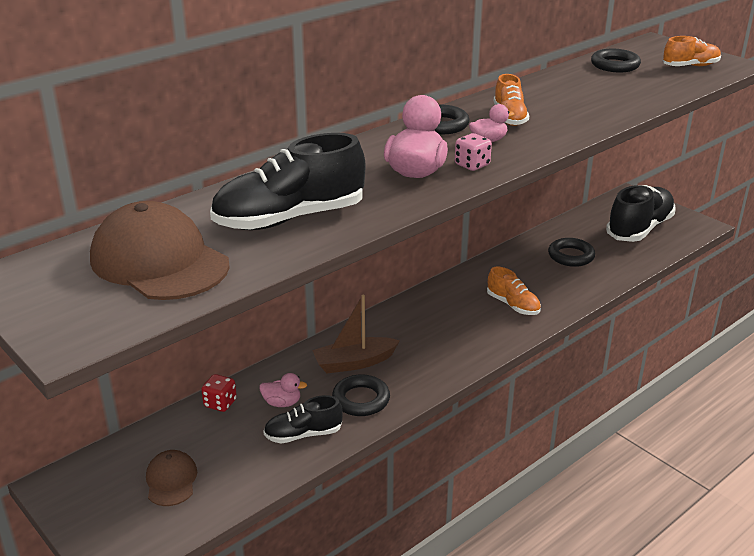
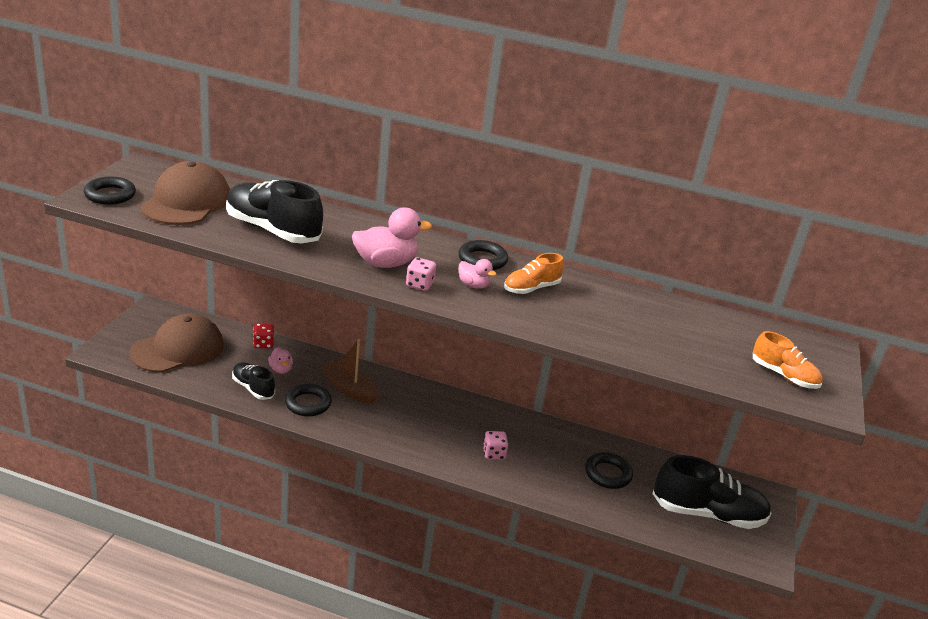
camera: 55 degrees right, 0 degrees up
(171, 480) = (178, 349): brown cap -> brown cap, size x1.96
(513, 305) = (494, 454): orange shoe -> pink dice
(615, 65) = (725, 329): black ring -> black ring (110, 195)

